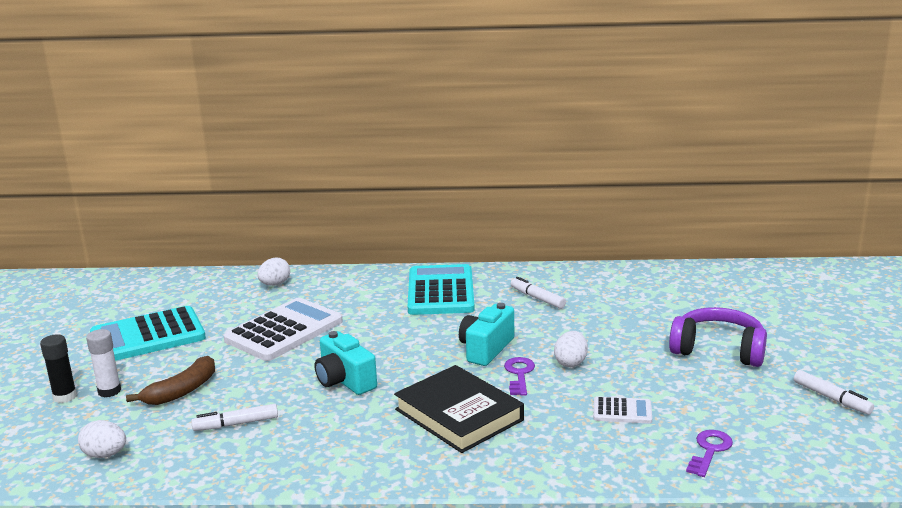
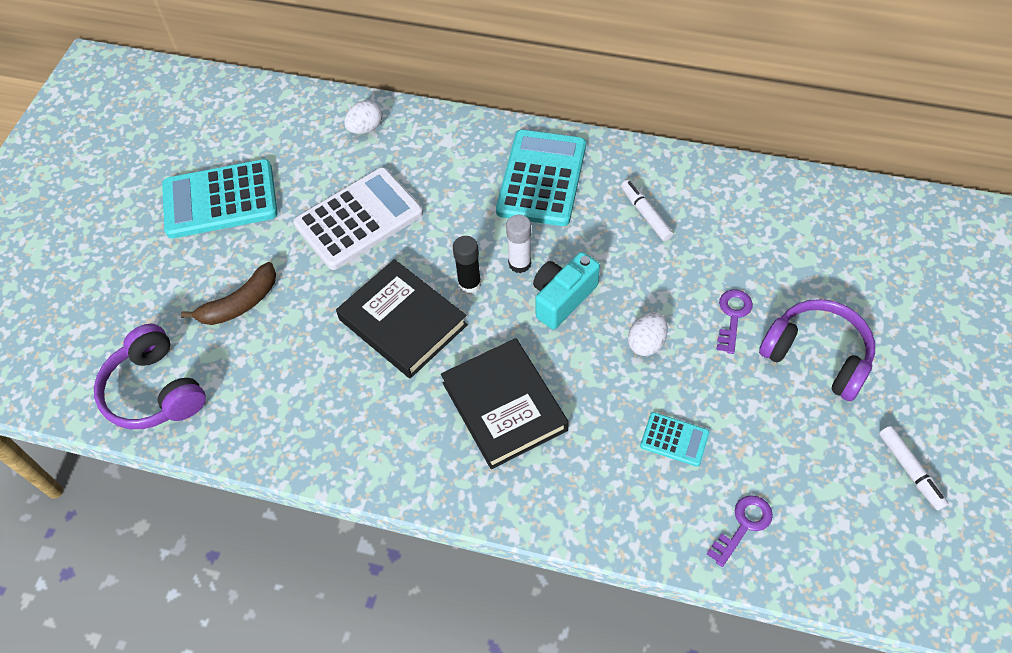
camera: 15 degrees right, 35 degrees up
(65, 397) = (128, 288): black glue stick -> black glue stick (469, 284)
(105, 455) = (155, 391): white egg -> purple headphones
(109, 391) = (171, 288): white glue stick -> white glue stick (519, 263)
(236, 424) = (283, 371): white marker -> none
(344, 381) = (403, 322): turquoise camera -> black book
(519, 374) = (585, 351): purple key -> purple key (733, 316)
(622, 411) = (674, 439): white calculator -> turquoise calculator

